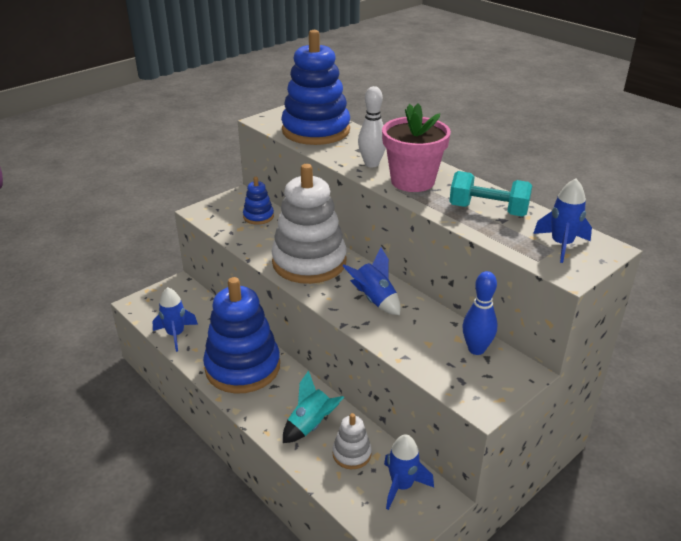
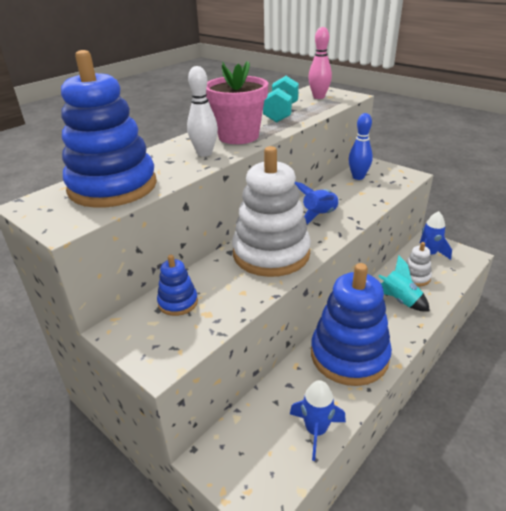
camera: 95 degrees left, 0 degrees up
(561, 245) = (319, 97): blue rocket -> pink bowling pin

